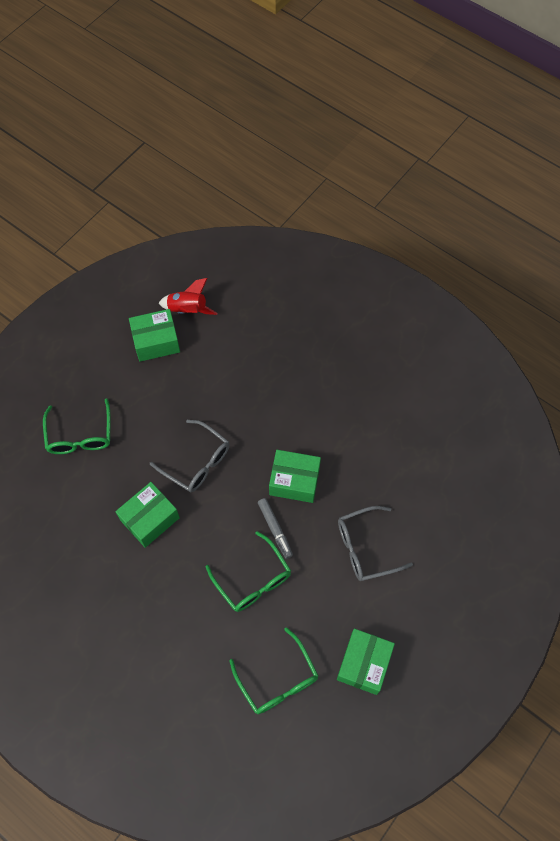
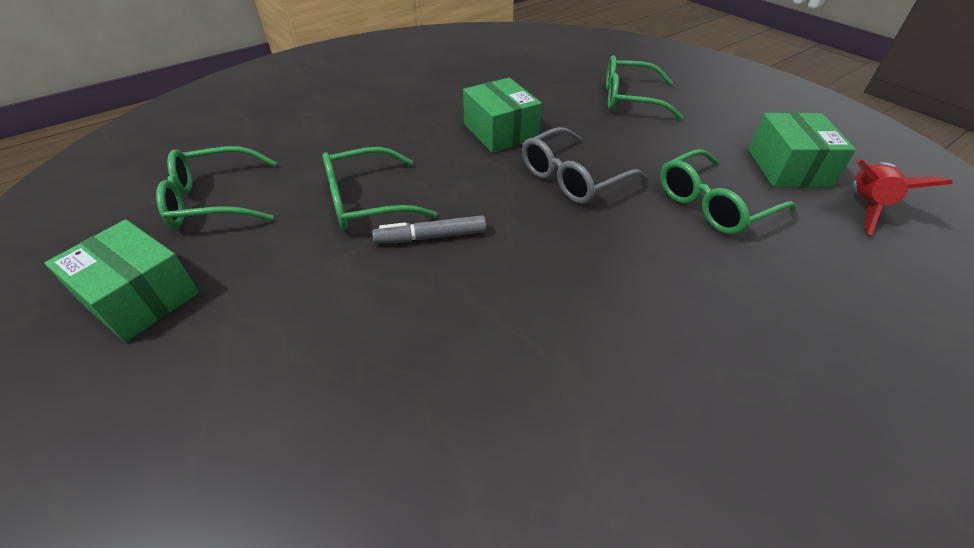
camera: 105 degrees right, 20 degrees down
(205, 384) = (713, 204): none -> green glasses
(294, 481) = (508, 277): green box -> none
(365, 548) = (330, 352): grey glasses -> none

